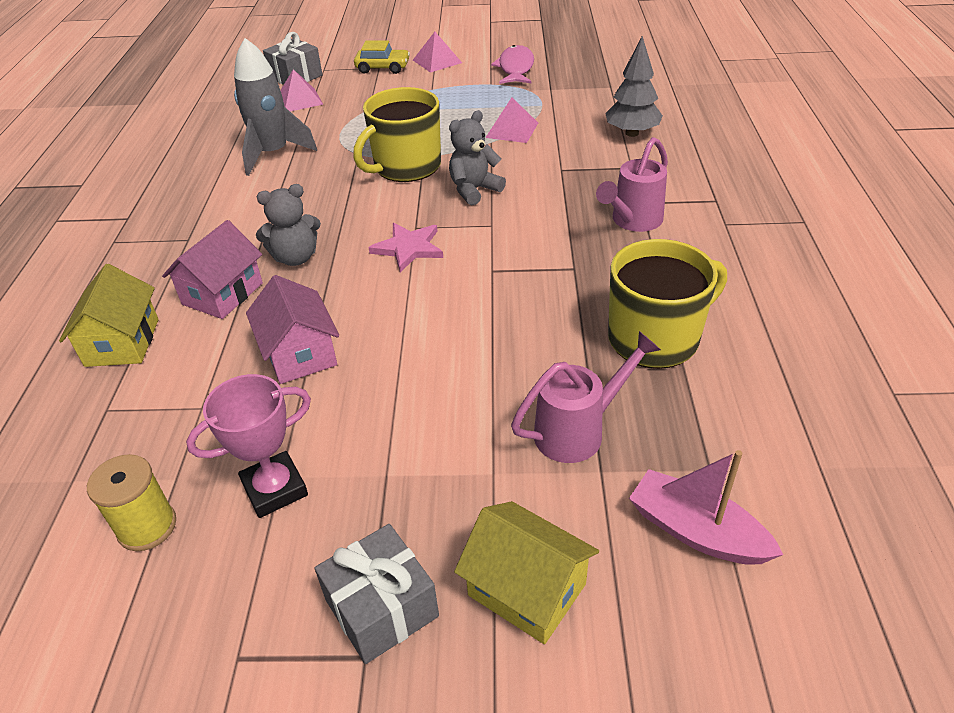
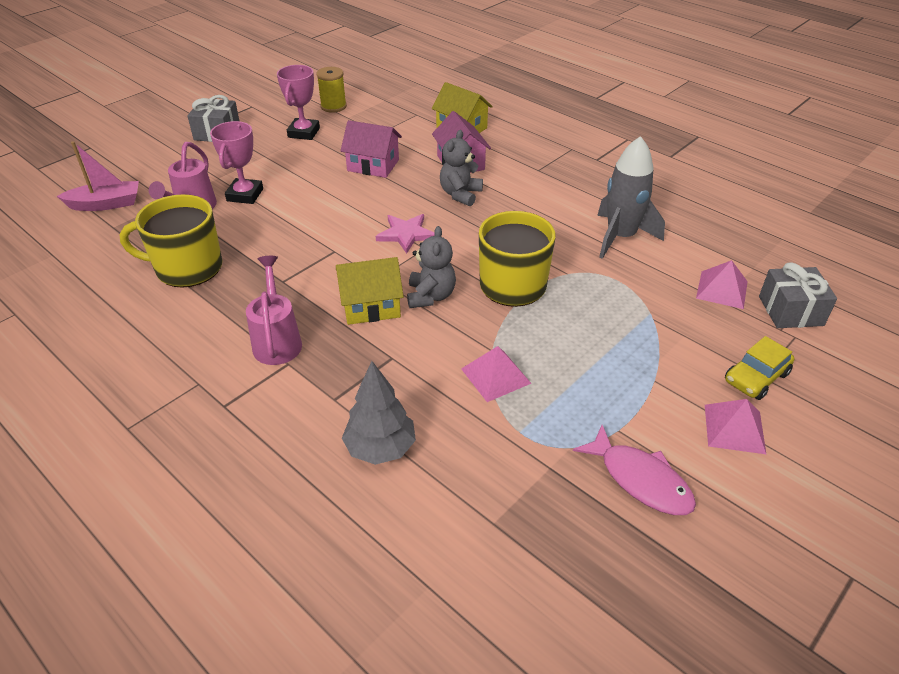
camera: 130 degrees right, 0 degrees up
(493, 409) = (245, 195): none -> pink trophy
(527, 589) = (166, 159): yellow house -> yellow house (371, 306)
(655, 338) = (187, 268): yellow mug -> yellow mug turned 75 degrees clockwise

